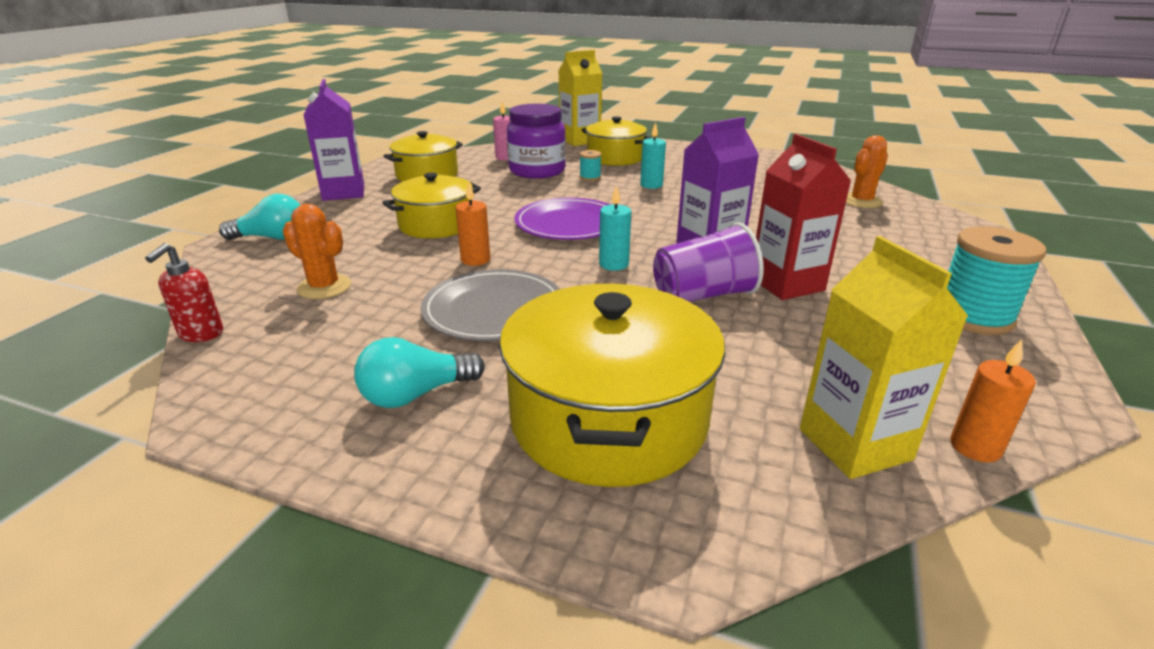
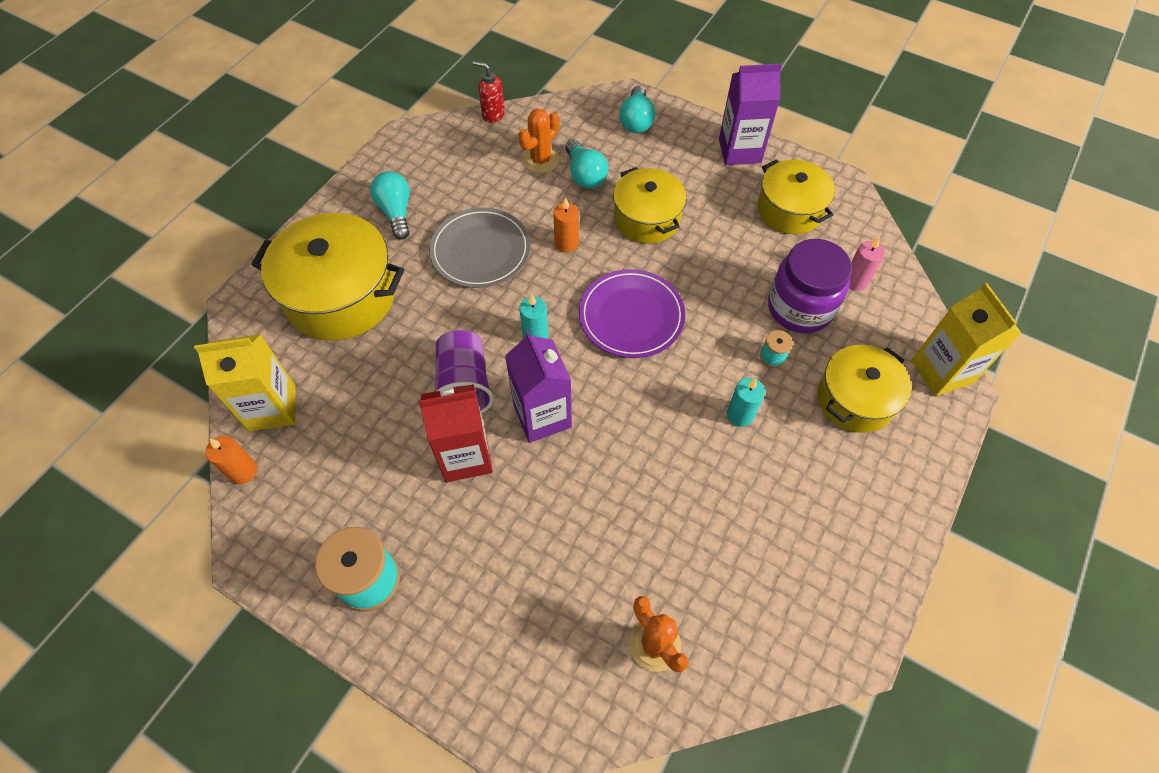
camera: 100 degrees right, 30 degrees up
(361, 258) = (585, 175): none -> turquoise light bulb

